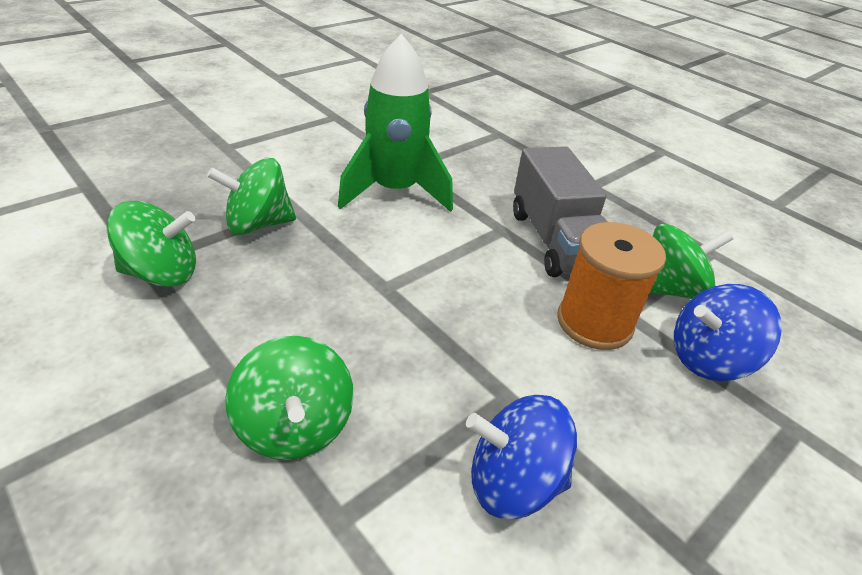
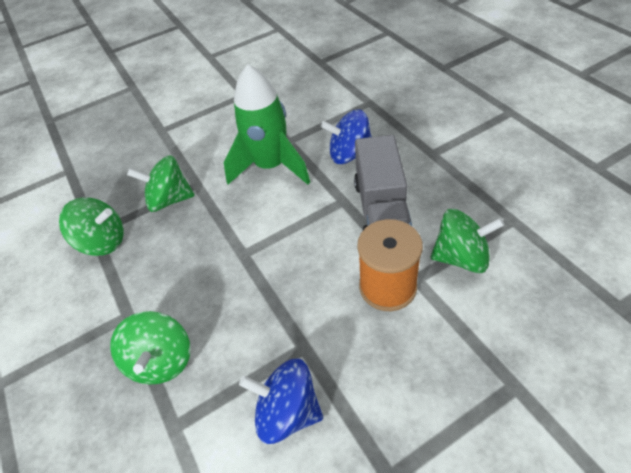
camera: 20 degrees right, 10 degrees up
(708, 359) = (468, 322): blue spinning top -> blue spinning top (350, 154)

